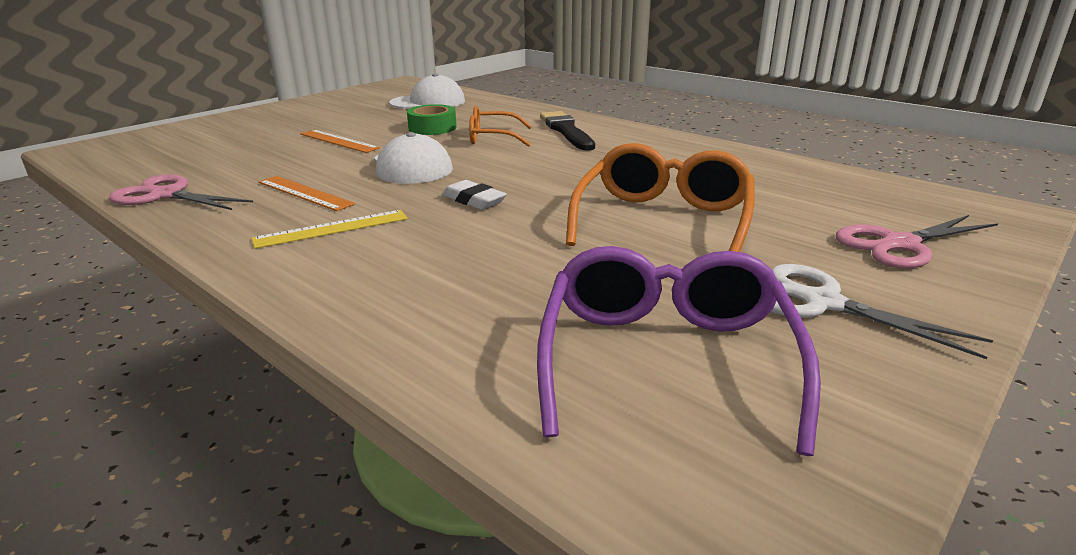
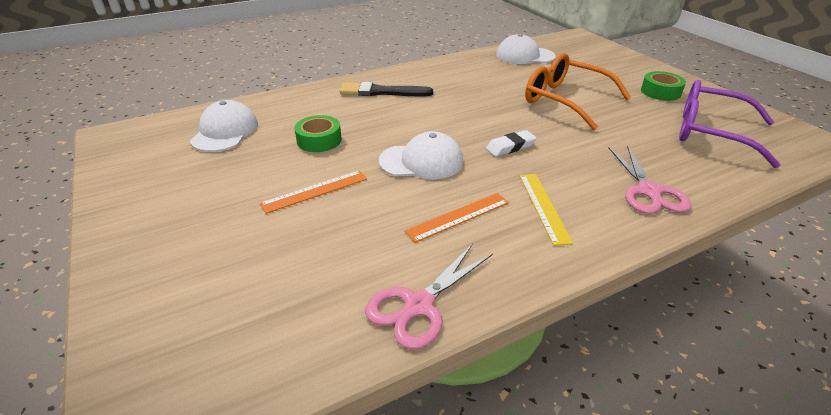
camera: 70 degrees left, 10 degrees up
(492, 138) = (374, 120): orange glasses -> none
(811, 181) = (524, 56): none -> white cap
(823, 303) = (660, 92): white scissors -> green tape
(900, 244) = (606, 63): pink scissors -> pink scissors (648, 191)

